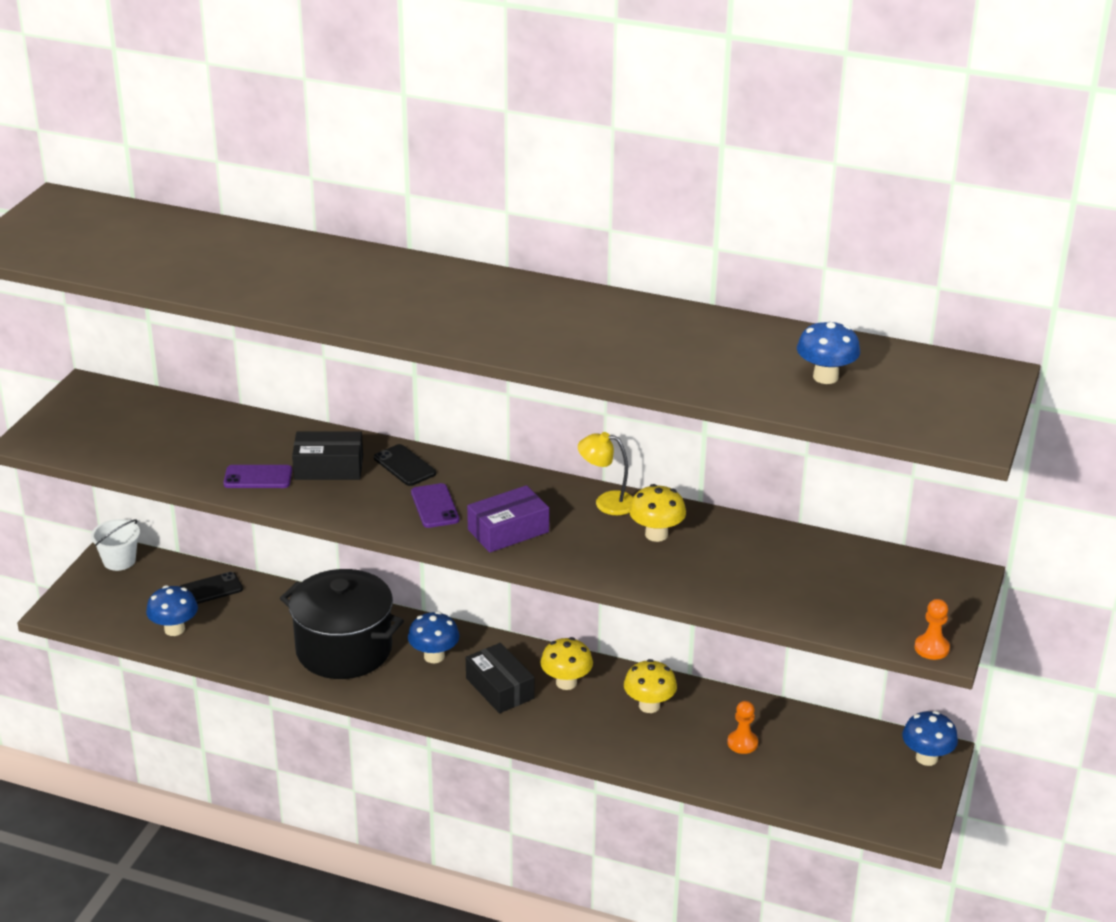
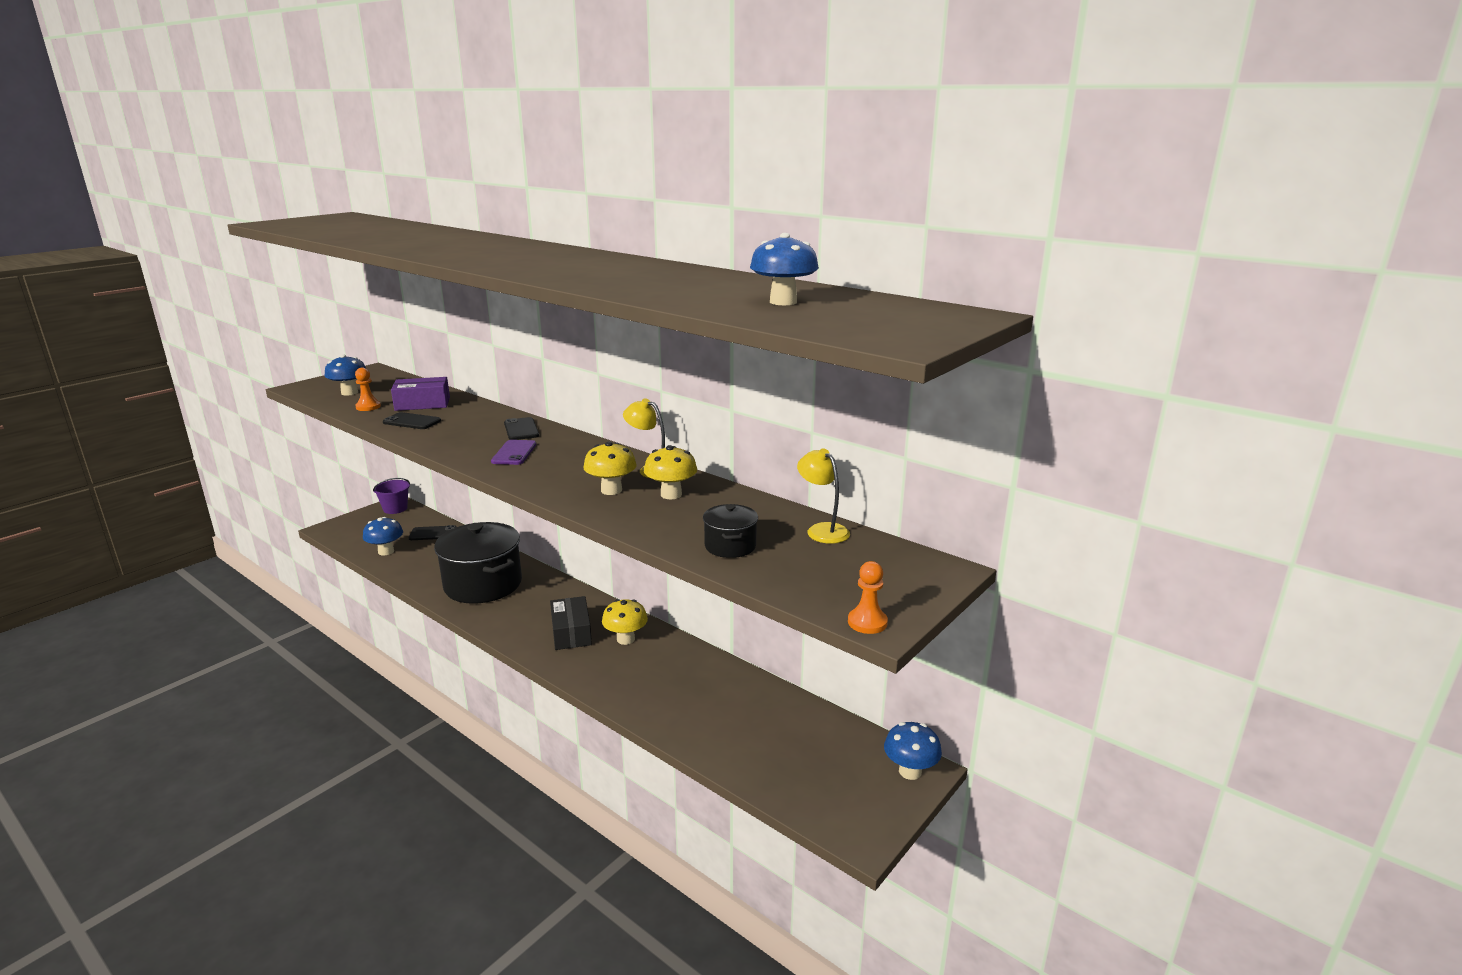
camera: 20 degrees right, 10 degrees down
(119, 560) = (395, 509): white bucket -> purple bucket
(258, 477) = (412, 422): purple phone -> black phone
(329, 467) = (467, 423): black box -> none
(434, 656) = (542, 601): blue mushroom -> blue mushroom (349, 393)
(508, 531) = (552, 474): purple box -> purple box (422, 404)
(649, 706) = (679, 670): yellow mushroom -> yellow mushroom (611, 490)
(742, 743) = (739, 717): orange pawn -> orange pawn (368, 407)
(763, 590) = (730, 546): none -> black pot
(832, 551) = (822, 530): none -> yellow lamp

